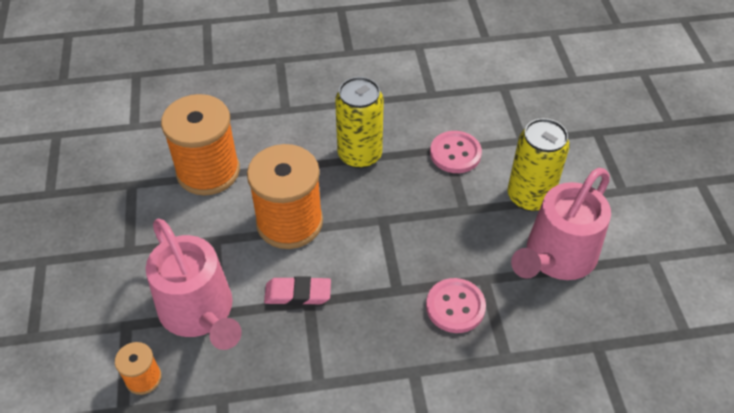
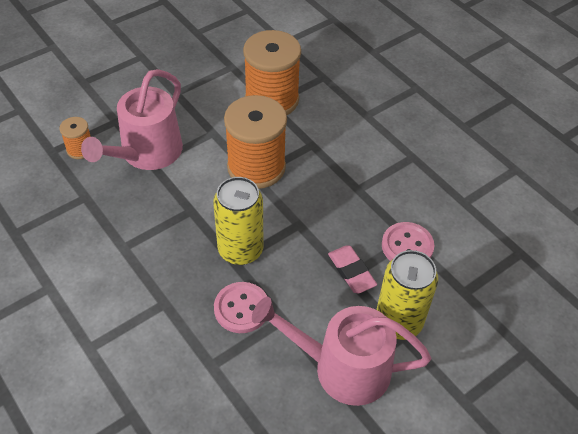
camera: 60 degrees right, 0 degrees up
(298, 294) = (194, 201): pink eraser -> pink eraser (351, 271)
(360, 155) = (355, 181): yellow can -> yellow can (240, 250)

